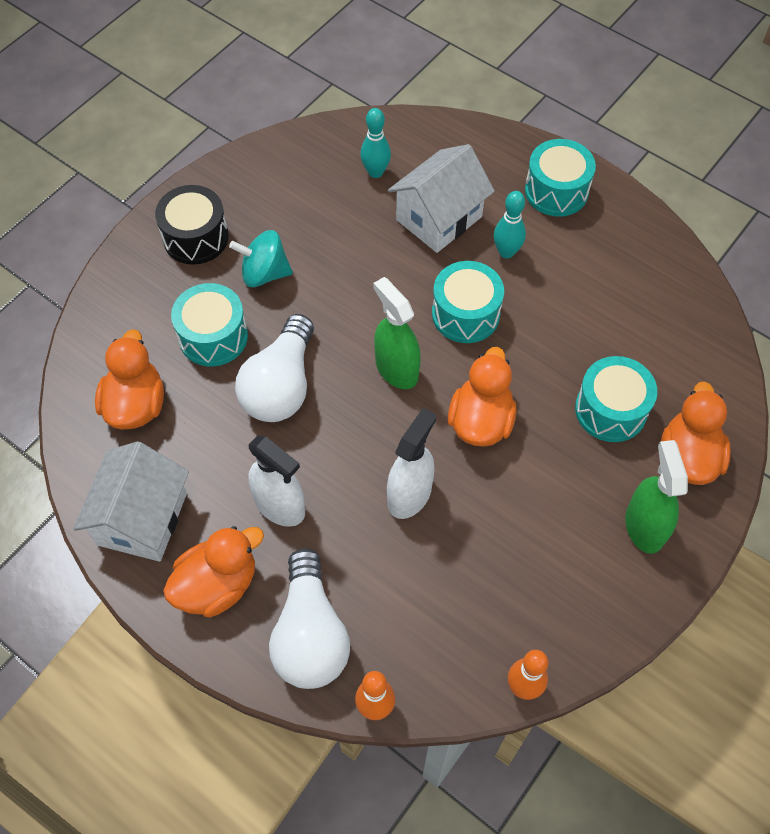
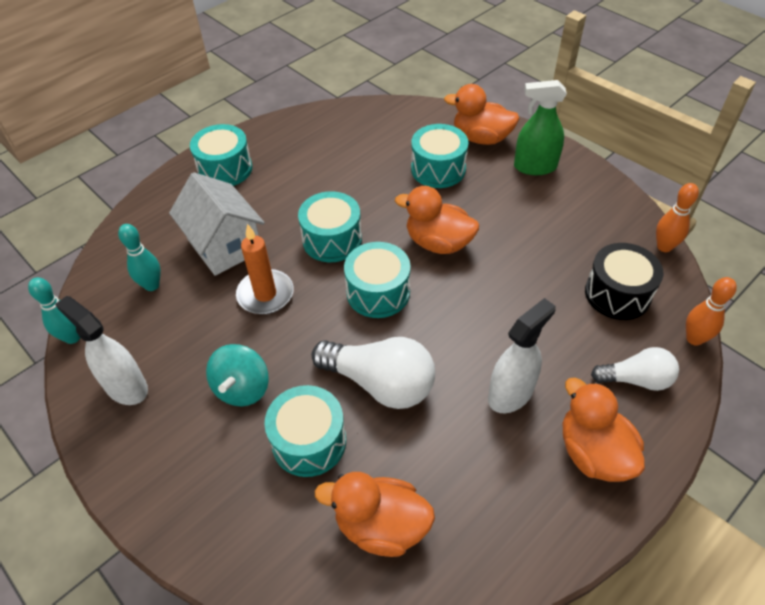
camera: 80 degrees left, 10 degrees down
(142, 519) = (522, 522): white house -> none
(196, 237) = (172, 453): black drum -> black drum (617, 294)
(310, 634) = (636, 379): white light bulb -> white light bulb, size x0.61
(378, 268) = (265, 294): none -> orange candle
(396, 369) = (378, 292): green spray bottle -> turquoise drum
(410, 494) = (503, 296): white spray bottle -> white spray bottle (126, 387)
(506, 252) = (276, 206): turquoise bowling pin -> turquoise bowling pin (72, 337)

